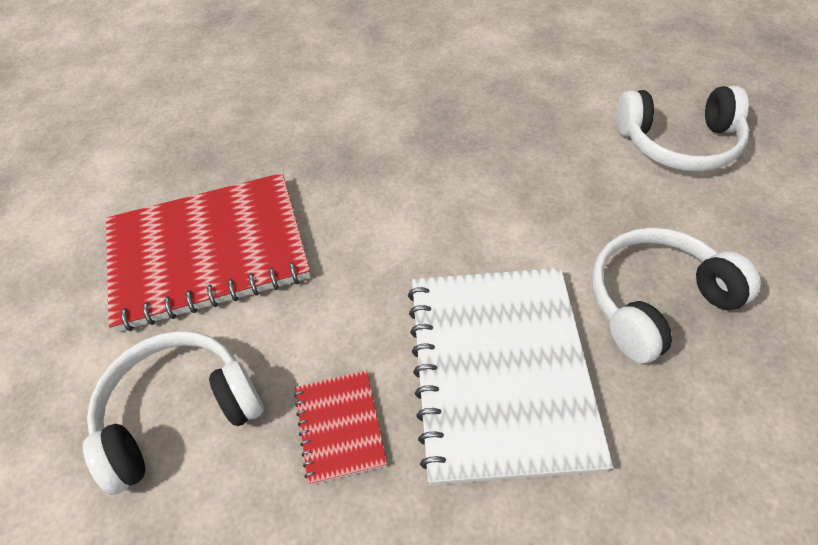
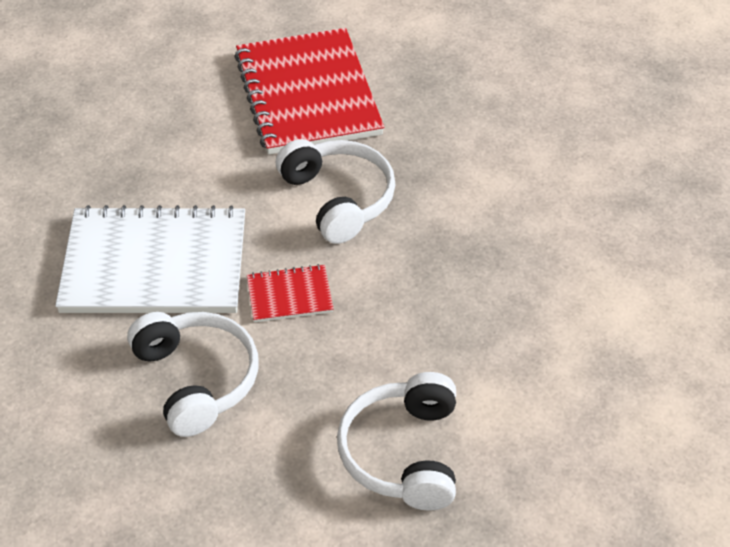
camera: 90 degrees right, 5 degrees down
(179, 413) = (164, 94): white headphones -> white headphones (338, 199)
(339, 427) = (132, 174): red notebook -> red notebook (289, 295)

